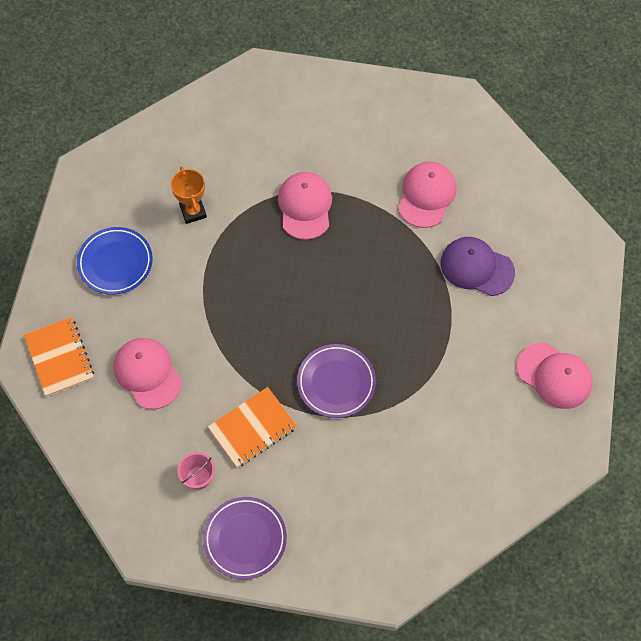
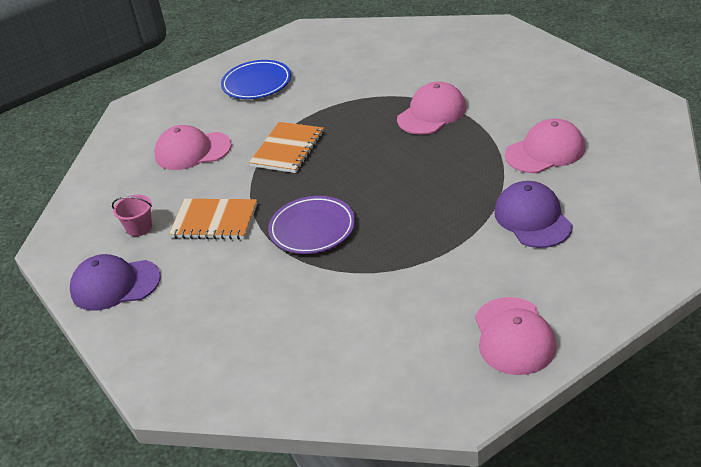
camera: 50 degrees right, 25 degrees down
(59, 358) = (154, 114): orange notebook -> orange notebook (288, 149)
(147, 373) = (192, 151): pink cap -> pink cap turned 105 degrees counterclockwise
(193, 212) = (345, 80): orange trophy -> none
(245, 539) = (115, 285): purple plate -> purple cap

